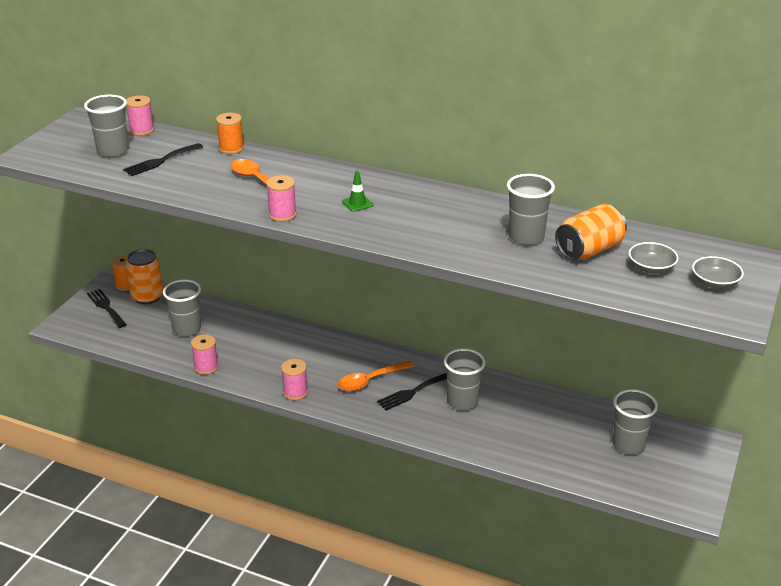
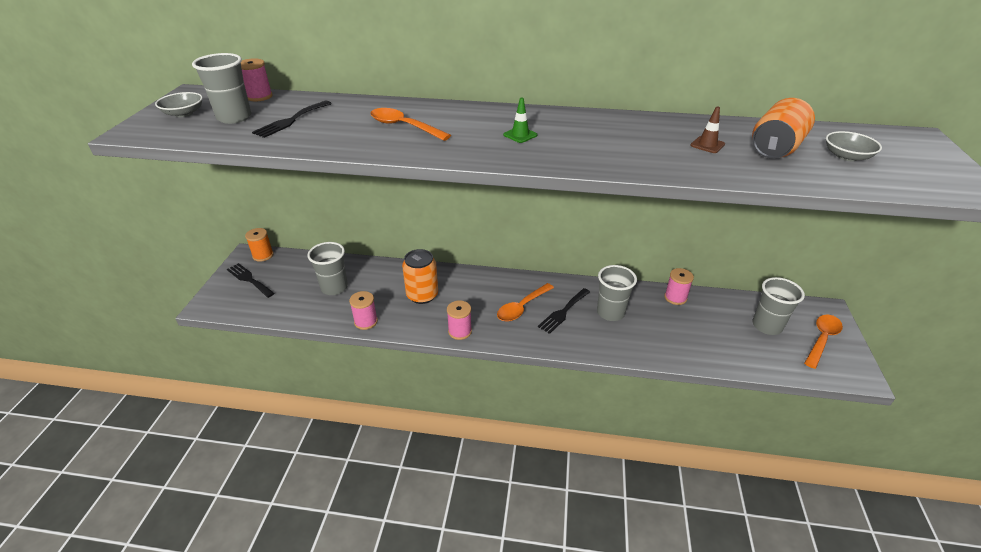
camera: 15 degrees left, 5 degrees up
(147, 297) = (287, 263): orange can -> orange can (422, 295)
(231, 148) = (361, 102): orange spool -> none
(282, 215) = (450, 154): pink spool -> pink spool (675, 297)
(526, 237) = (707, 145): grey cup -> brown traffic cone
(681, 468) = (822, 339): none -> orange spoon
(715, 283) = (916, 162): grey bowl -> grey bowl (184, 113)

